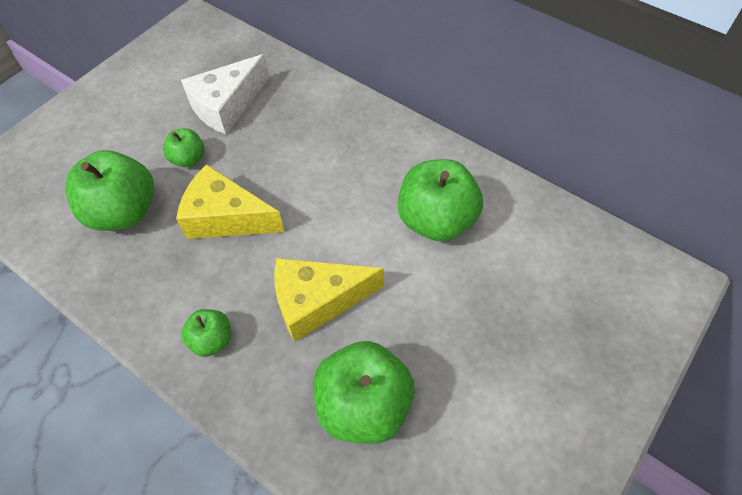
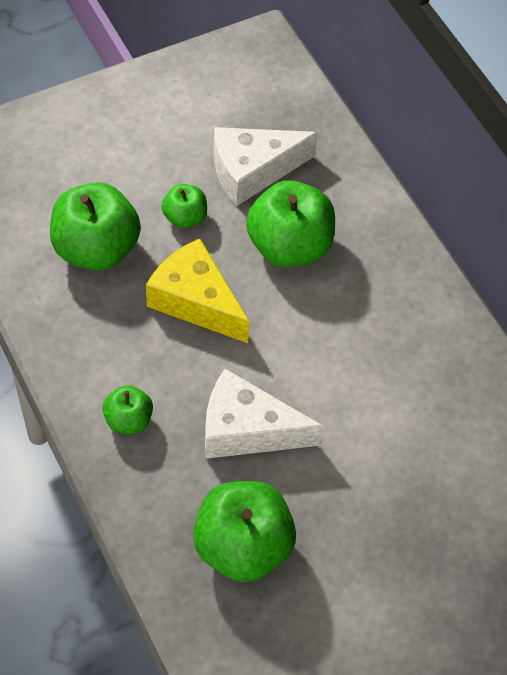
camera: 20 degrees right, 0 degrees up
(317, 301) = (246, 430): yellow cheese -> white cheese
(436, 220) = (412, 402): green apple -> green apple (289, 246)

